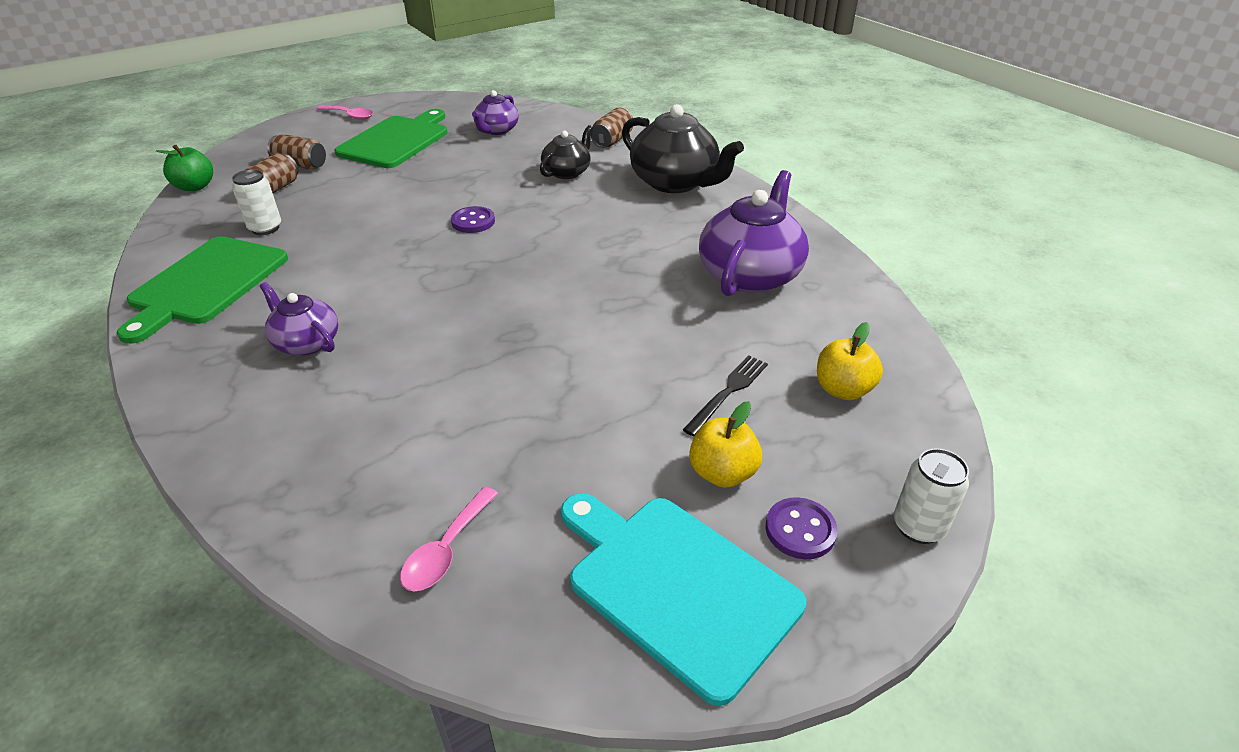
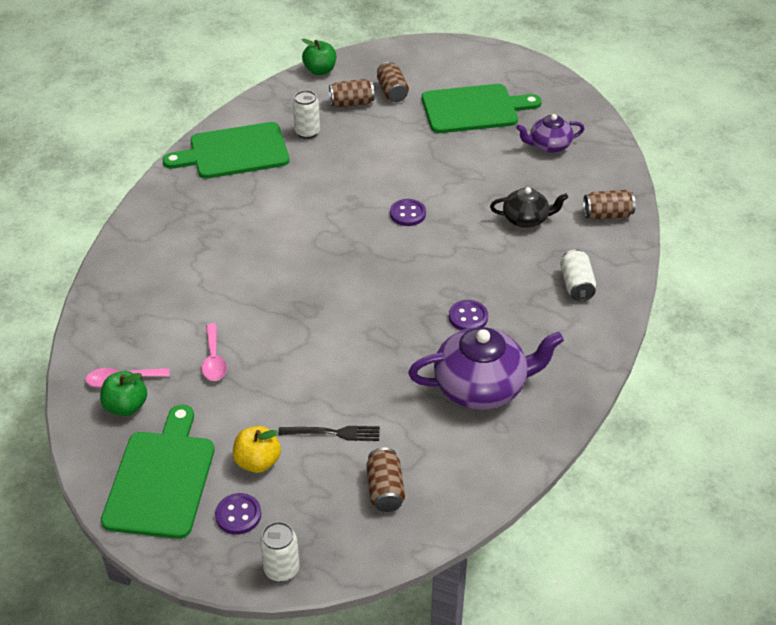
camera: 55 degrees right, 5 degrees up
(306, 342) = (221, 228): purple teapot -> none
(349, 116) = (483, 63): pink spoon -> pink spoon (214, 359)
(502, 567) = (126, 406): none -> green apple
(651, 245) = (468, 317): none -> purple button
(675, 183) = (576, 285): black teapot -> white can
(676, 586) = (161, 479): turquoise cutting board -> green cutting board
(843, 390) = (385, 489): yellow apple -> brown can

